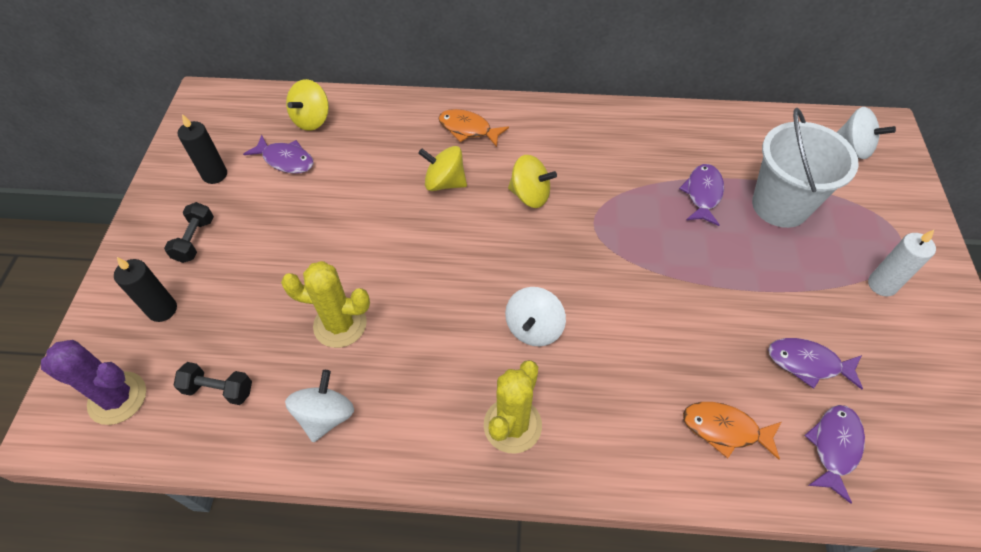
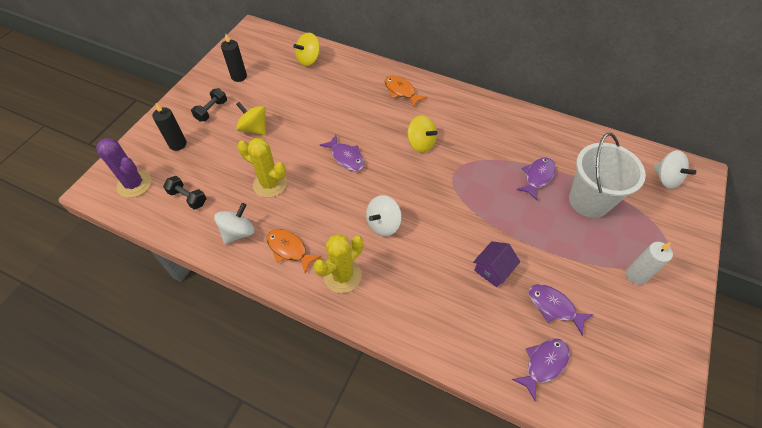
camera: 20 degrees right, 0 degrees up
(286, 160) = (282, 79): purple fish -> purple fish (346, 157)
(444, 182) = (371, 120): yellow spinning top -> yellow spinning top (254, 128)
(709, 340) = (493, 269): none -> purple house
(725, 429) = (475, 326): orange fish -> orange fish (289, 249)

